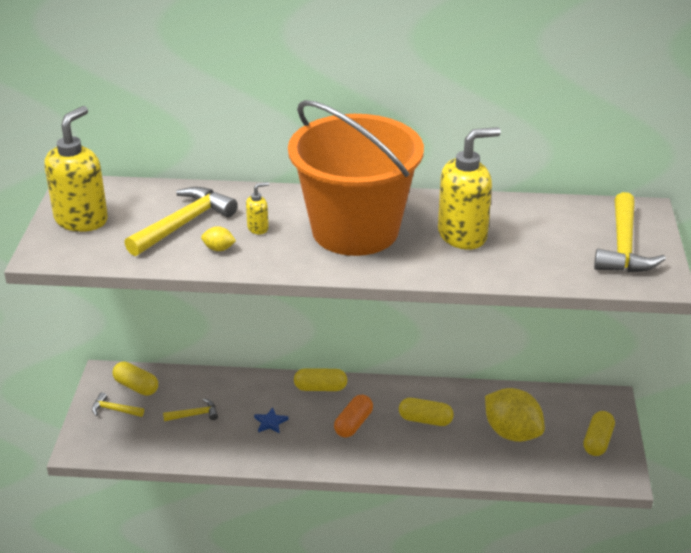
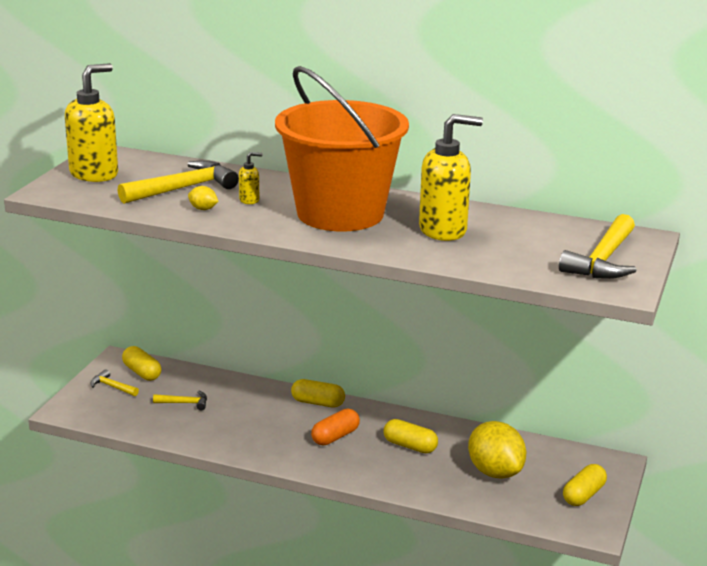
camera: 15 degrees right, 10 degrees down
(270, 422) = (254, 421): blue star -> none

